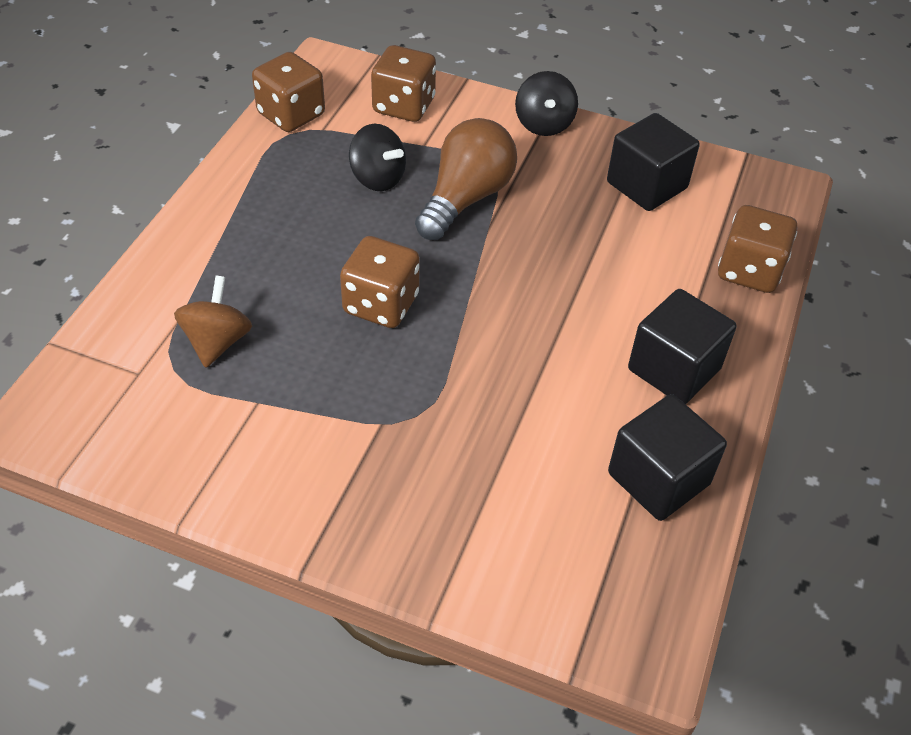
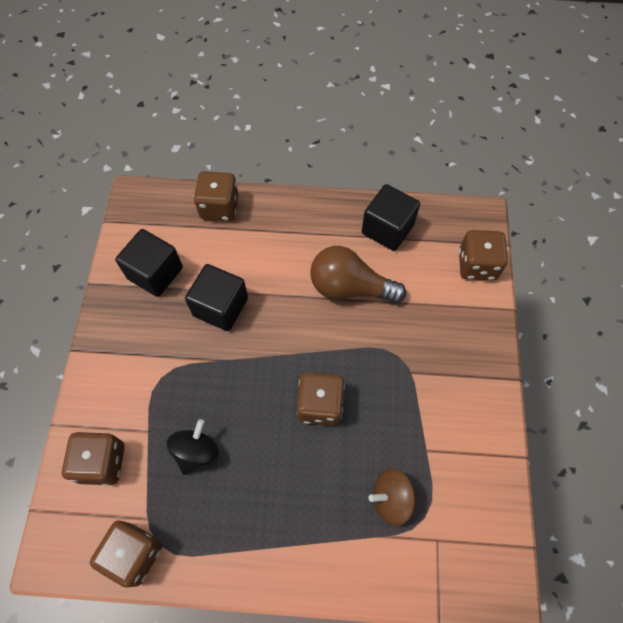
camera: 105 degrees left, 15 degrees up
(466, 198) = (200, 382): brown light bulb -> brown light bulb (349, 287)
(542, 595) = (477, 265): none -> brown dice
(544, 124) = (102, 352): black spinning top -> none
(674, 369) = (311, 233): black cube -> black cube (220, 307)

